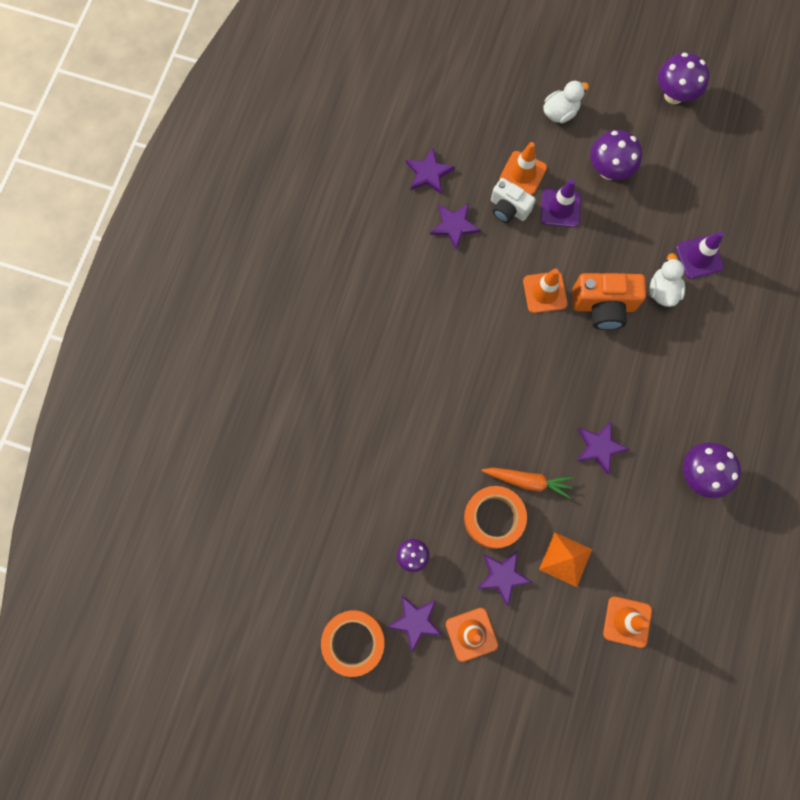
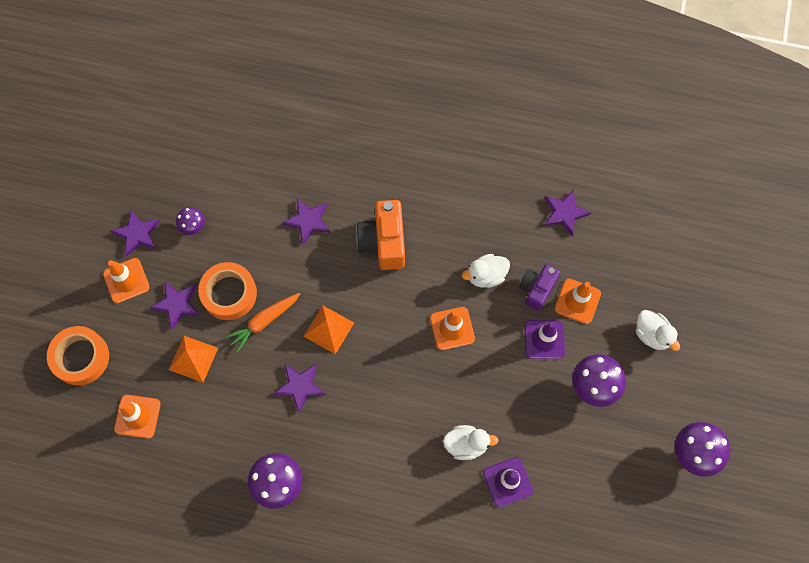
camera: 85 degrees right, 5 degrees down
(353, 642) = (120, 186): orange tape -> orange tape (81, 357)
(454, 225) = (512, 240): purple star -> purple star (308, 221)
(491, 254) = (486, 276): none -> white duck
(508, 209) = (536, 289): white camera -> purple camera
(528, 481) = (264, 321): orange carrot -> orange carrot turned 45 degrees clockwise
(539, 414) = (329, 329): none -> orange pyramid
(603, 306) = (443, 385): orange camera -> orange camera (383, 242)

